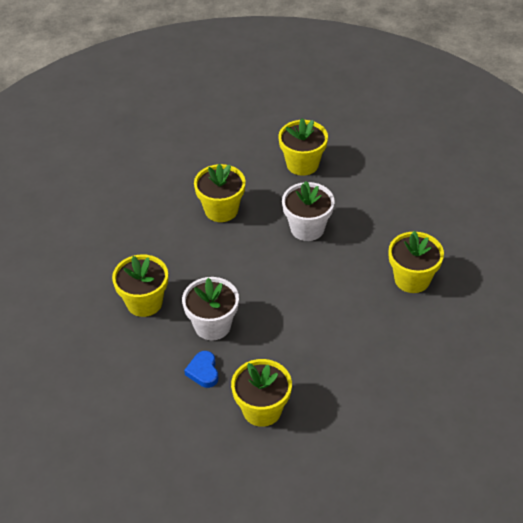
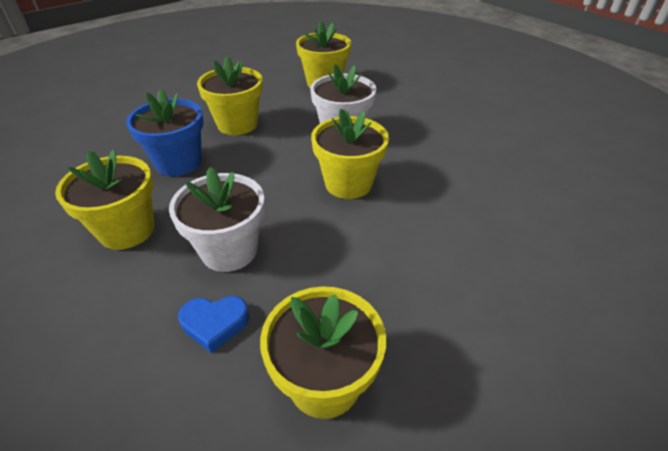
camera: 10 degrees left, 5 degrees down
(175, 246) = (178, 162): none -> blue flower pot
(203, 372) = (215, 324): blue heart -> blue heart turned 75 degrees counterclockwise
(412, 279) = (487, 170): yellow flower pot -> yellow flower pot (348, 183)

